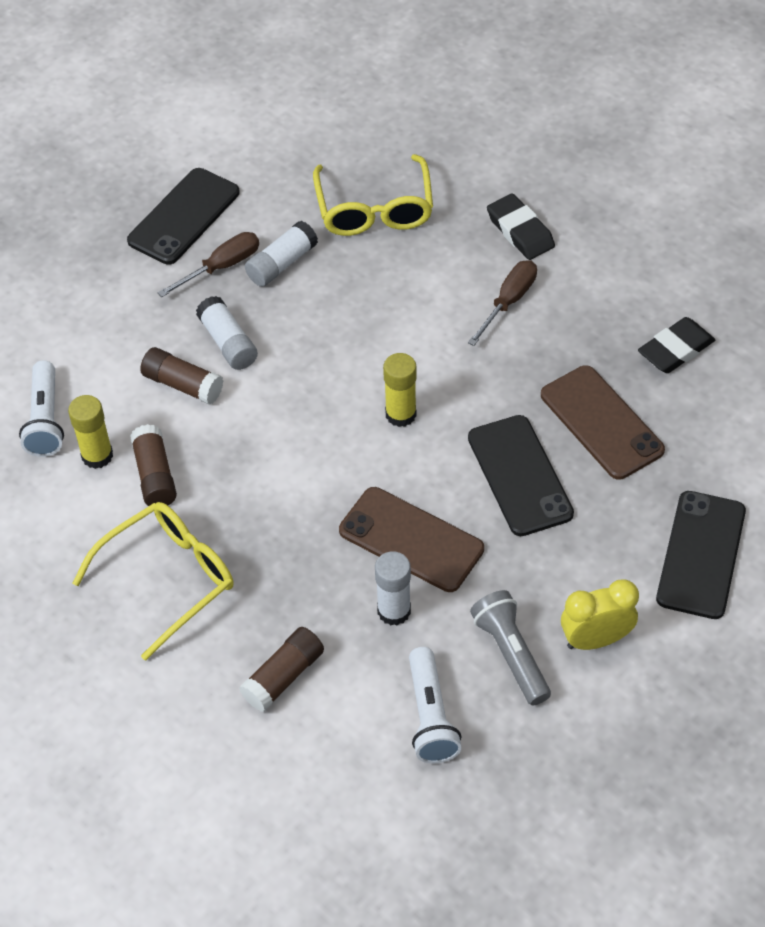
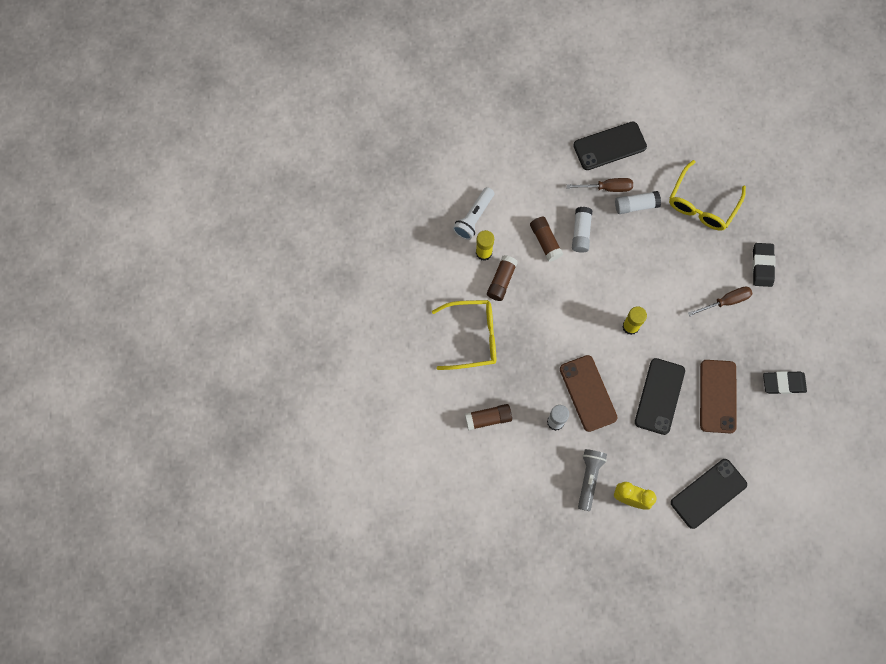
camera: 35 degrees right, 20 degrees up
(430, 716) = (534, 481): white flashlight -> none

